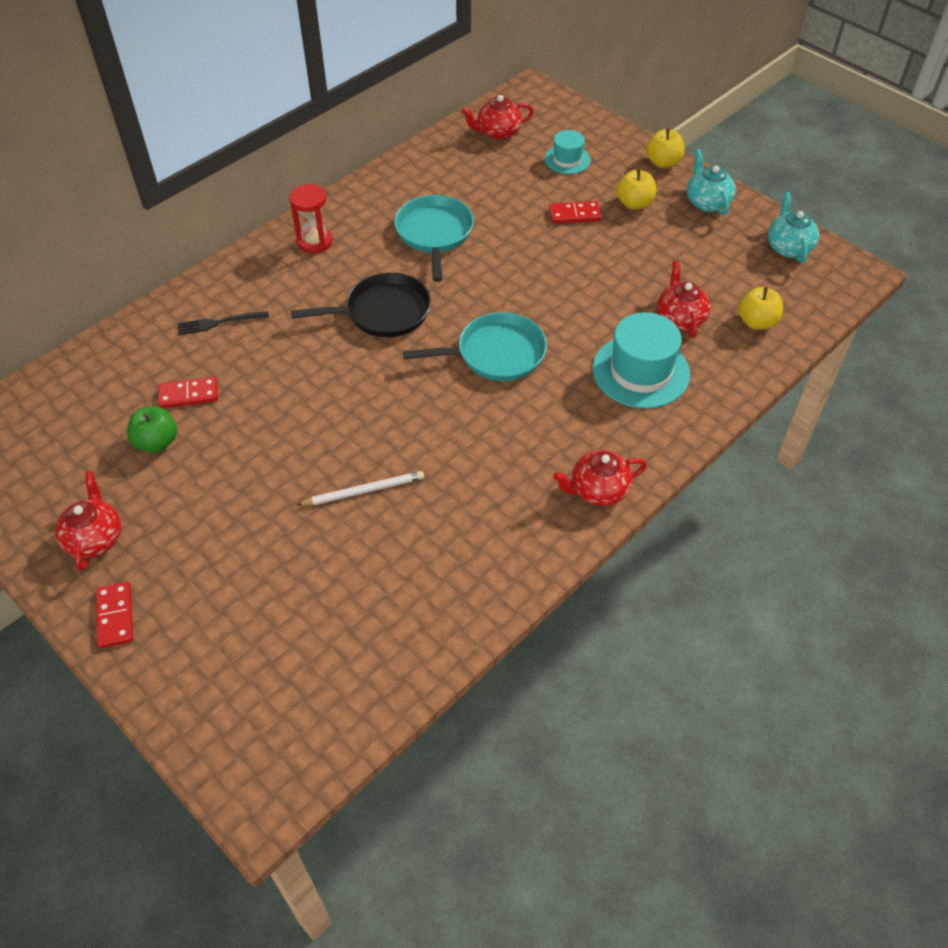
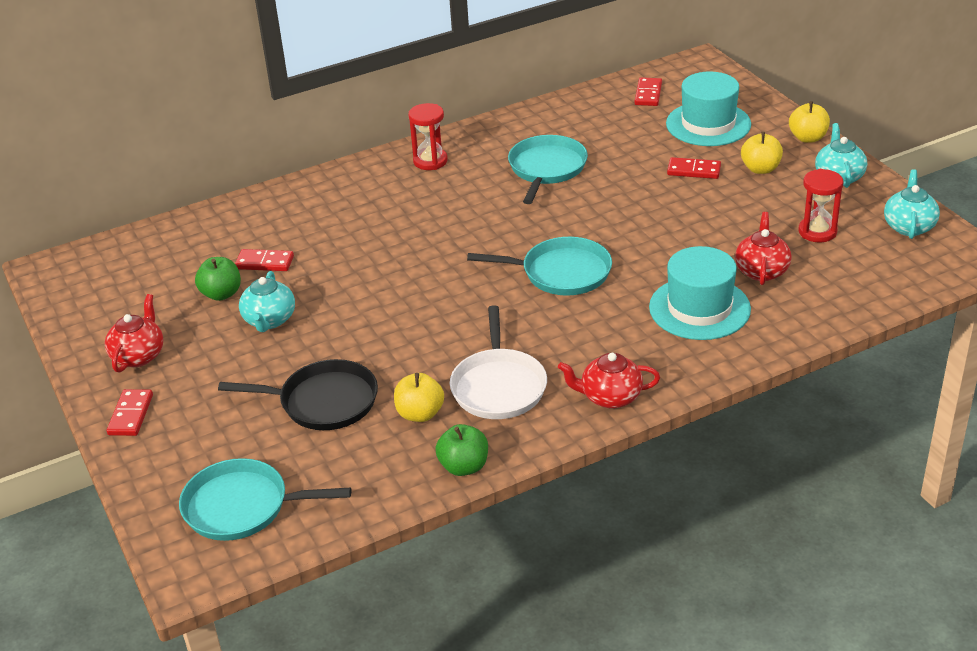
camera: 20 degrees right, 15 degrees down
(219, 323) = (316, 212): black fork -> none
(222, 466) = (269, 320): none -> turquoise teapot
(282, 705) = (242, 506): none -> turquoise pan
(364, 491) = (387, 360): white pencil -> none
(383, 312) = (469, 224): black pan -> black pan (324, 402)
(487, 500) = (498, 386): none -> white pan
(490, 603) = (464, 466): none -> green apple
(498, 132) = (648, 94): red teapot -> red domino
(567, 159) = (708, 124): turquoise hat -> turquoise hat, size x1.77
(712, 266) = (817, 232): none -> red hourglass
(756, 322) = (842, 285): yellow apple -> yellow apple (420, 414)

